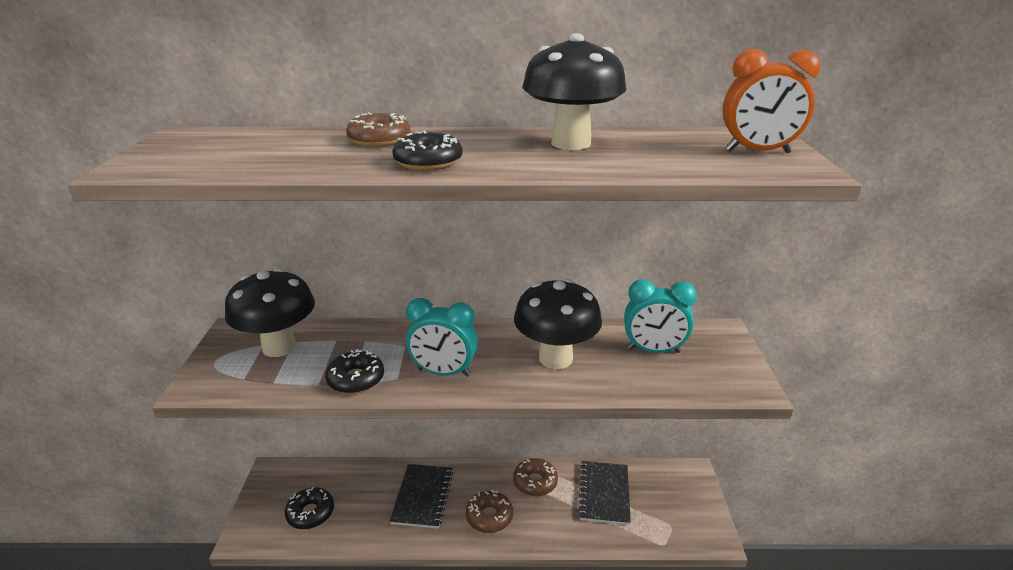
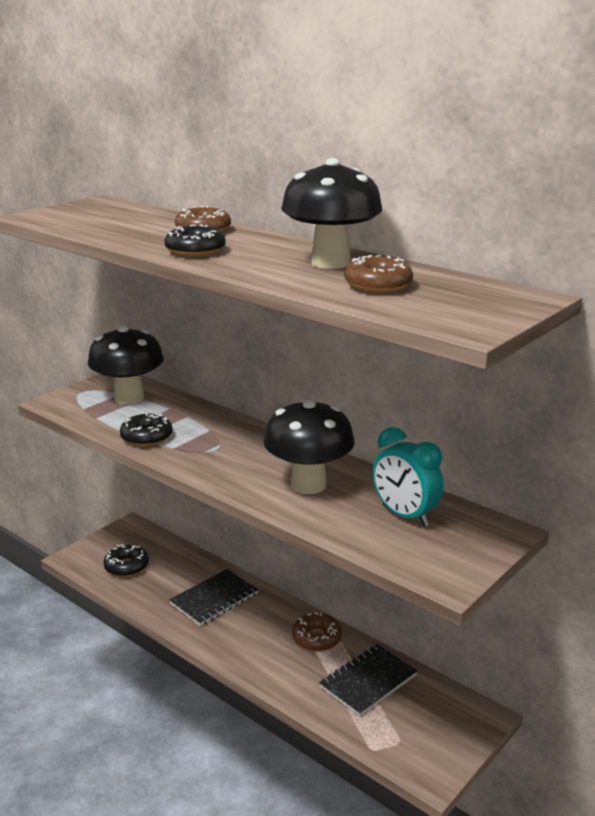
camera: 40 degrees right, 5 degrees down
(443, 372) = (209, 458): turquoise clock -> none
(489, 516) = (248, 641): brown donut -> brown donut (378, 285)
(758, 152) = (472, 307): orange clock -> none

